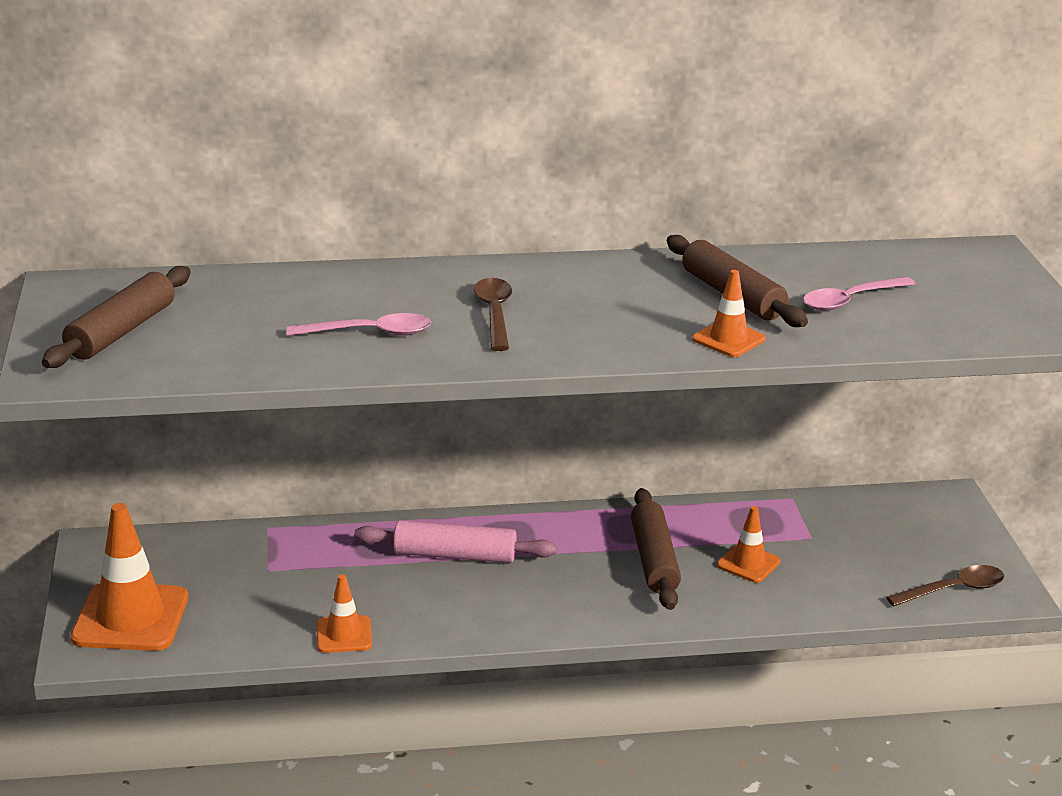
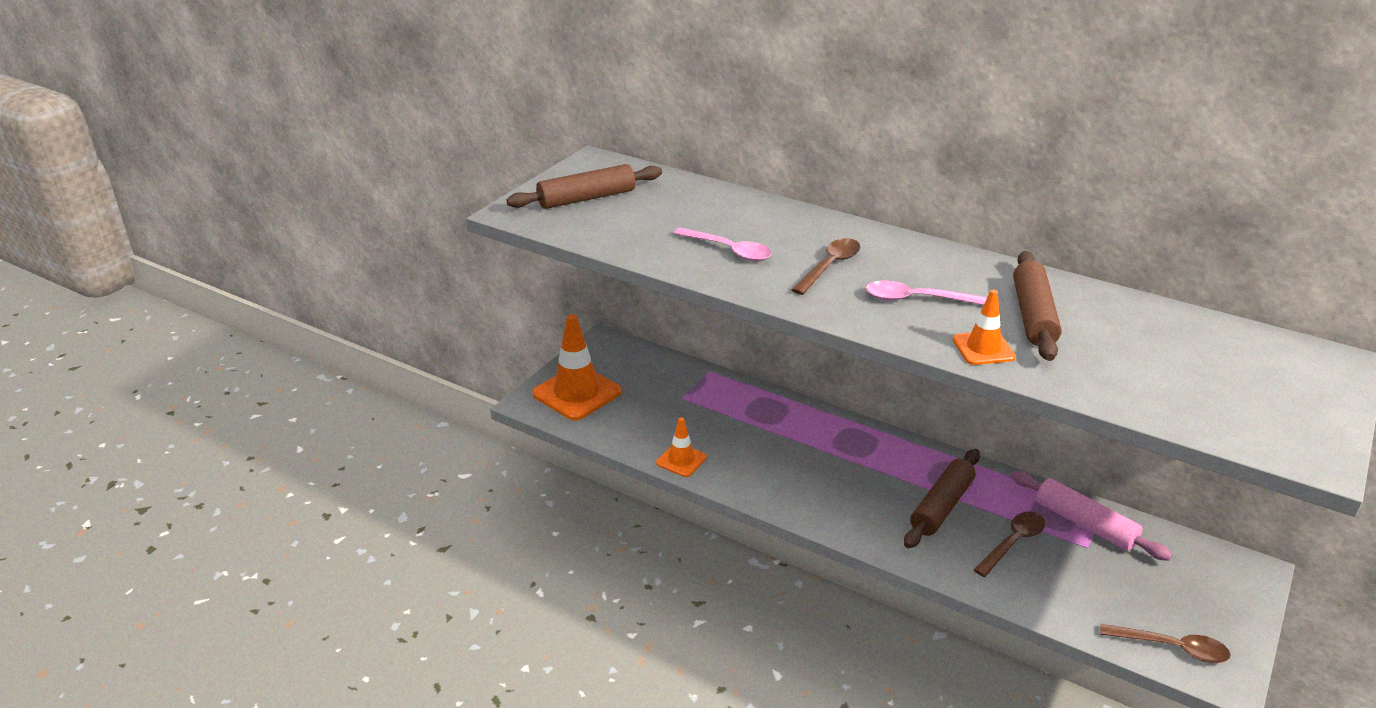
camera: 40 degrees right, 5 degrees up
(455, 555) = (805, 440): pink rolling pin -> pink rolling pin (1085, 524)
(748, 563) = (1013, 543): orange traffic cone -> brown spoon
(850, 300) = (1134, 356): pink spoon -> pink spoon (916, 299)

